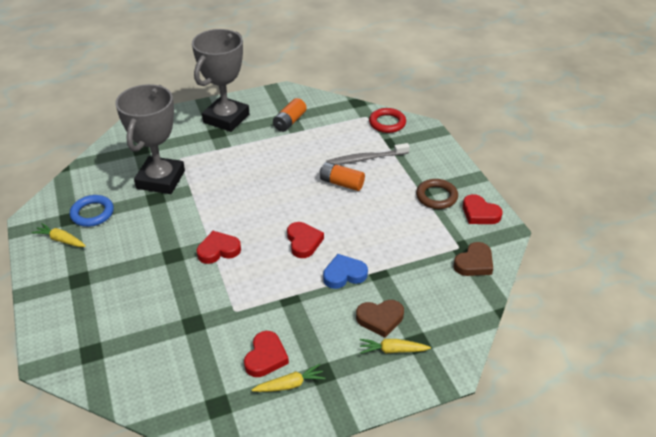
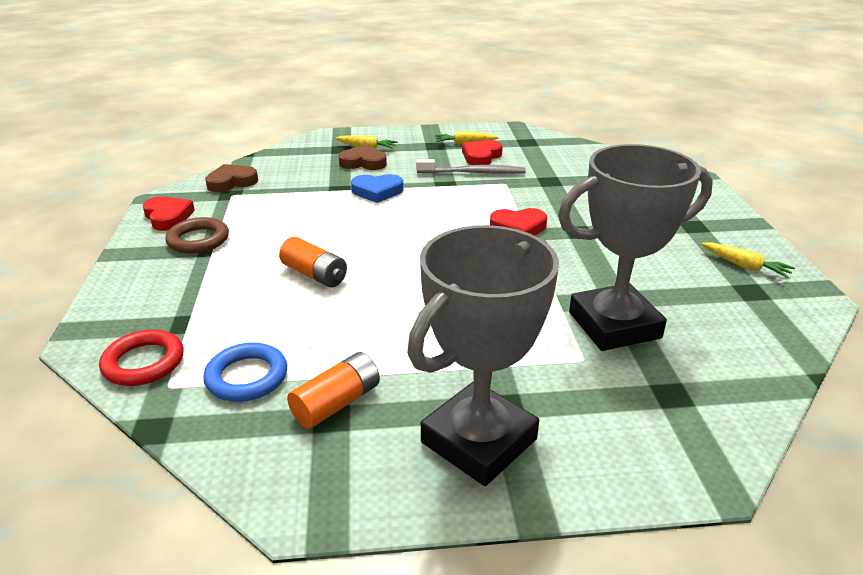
camera: 165 degrees left, 10 degrees down
(92, 213) = (715, 292): blue ring -> blue ring (247, 377)
(160, 179) = (614, 325): grey trophy -> grey trophy turned 45 degrees clockwise
(303, 242) = (408, 221): red heart -> none
(366, 159) = (247, 303): grey toothbrush -> grey toothbrush (473, 173)

